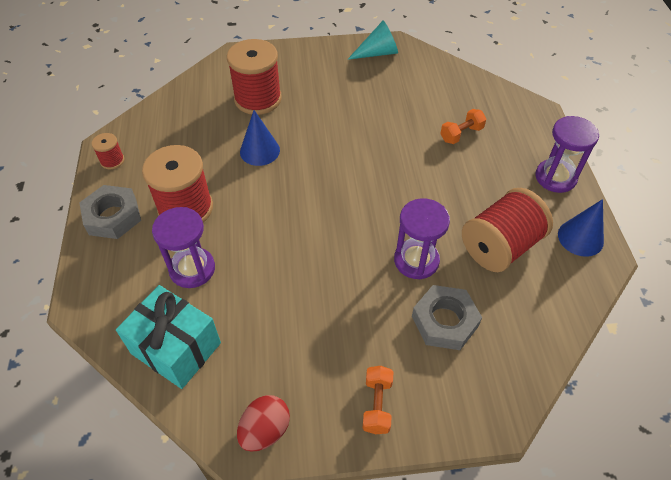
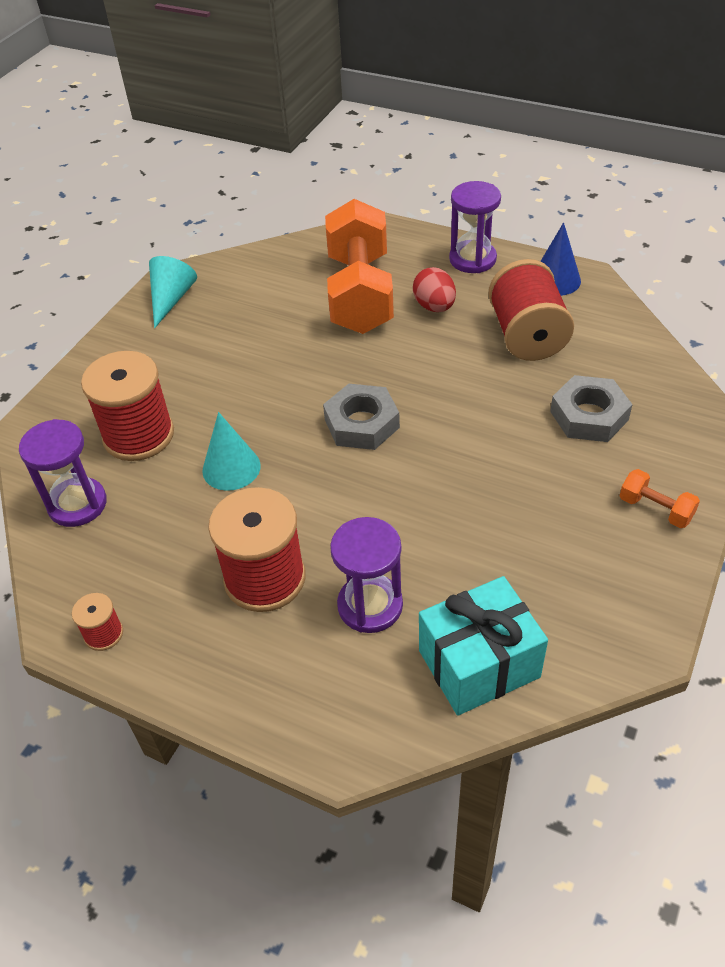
camera: 55 degrees left, 5 degrees down
(113, 216) = (212, 666): grey nut -> grey nut (362, 423)
(259, 151) = (231, 468): blue cone -> turquoise cone
(265, 430) = (636, 616): red egg -> red egg (434, 307)
(416, 260) = (501, 403): purple hourglass -> purple hourglass (77, 504)
(461, 134) = (360, 293): orange dumbbell -> orange dumbbell, size x2.47

